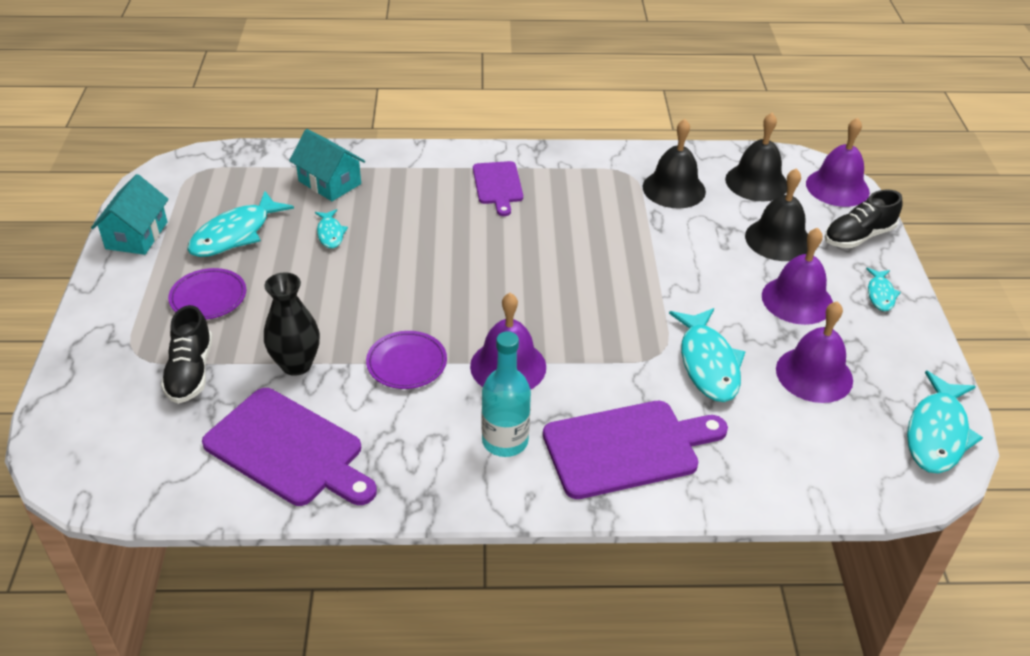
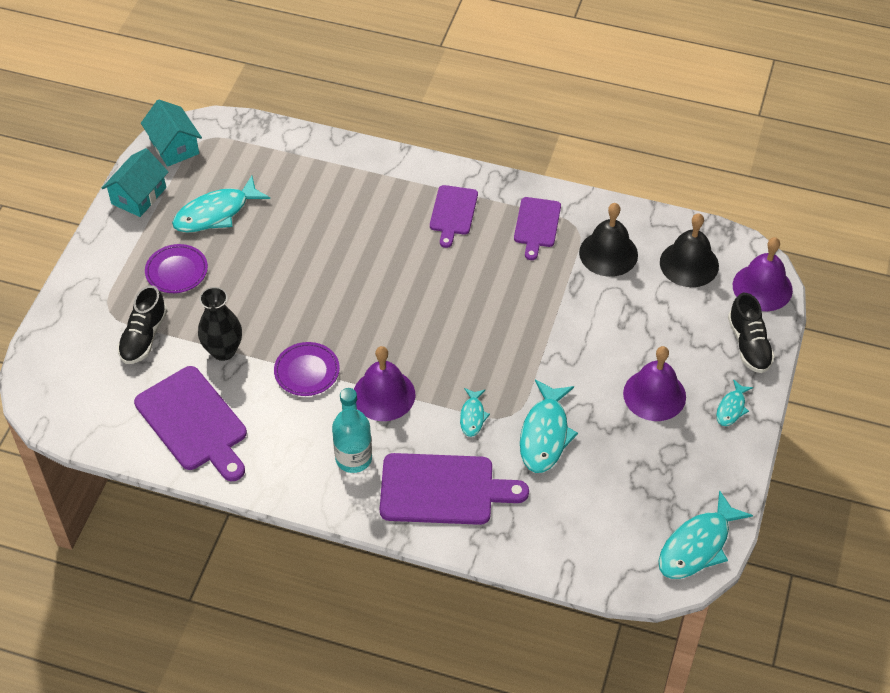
camera: 20 degrees right, 10 degrees up
(329, 182) = (310, 176): turquoise house -> turquoise house (174, 146)
(330, 233) = (292, 231): turquoise fish -> turquoise fish (472, 416)
(589, 179) = (537, 225): none -> purple cutting board
(778, 239) = (673, 330): black bell -> none
(814, 374) = (627, 467): purple bell -> none
(858, 236) = (749, 345): black shoe -> black shoe turned 90 degrees counterclockwise

